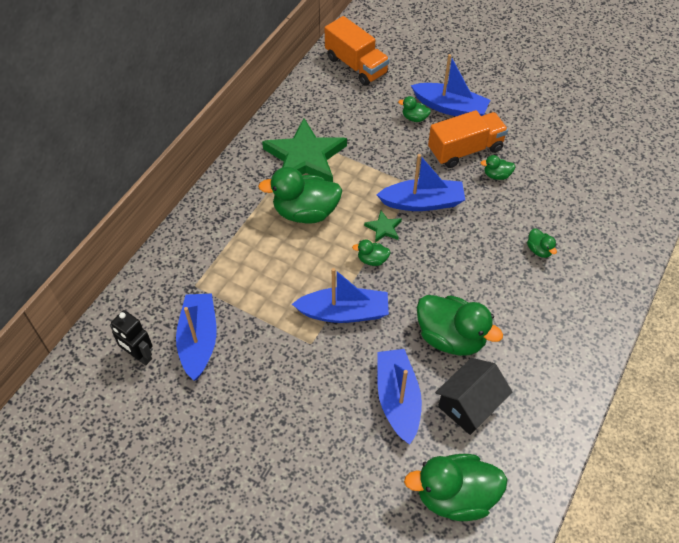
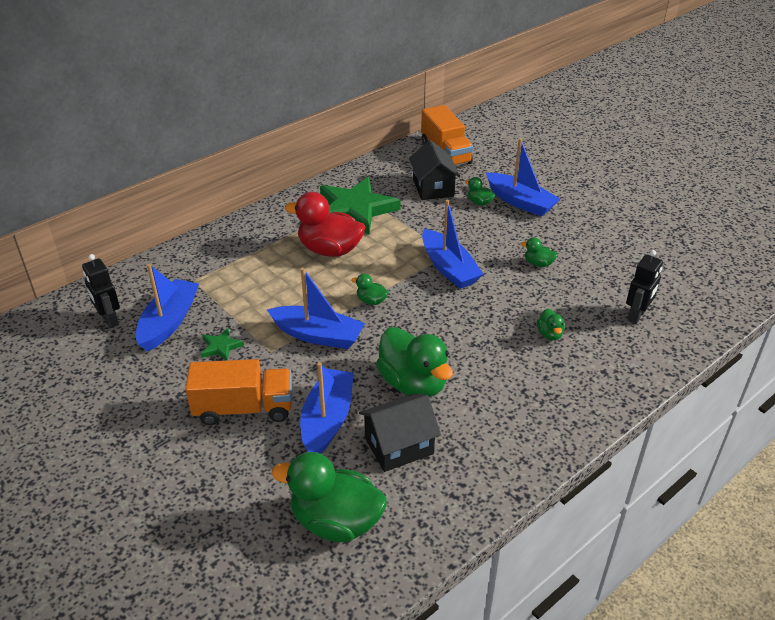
camera: 20 degrees right, 15 degrees down
(305, 212) = (330, 250): green duck -> red duck
(364, 111) = (433, 188): none -> black house
(384, 228) = (398, 279): green star -> green star (221, 347)
(422, 202) = (449, 268): blue boat -> blue boat turned 45 degrees clockwise
(465, 150) = (516, 237): orange truck -> orange truck (244, 408)
(600, 209) = (637, 316): none -> black robot

